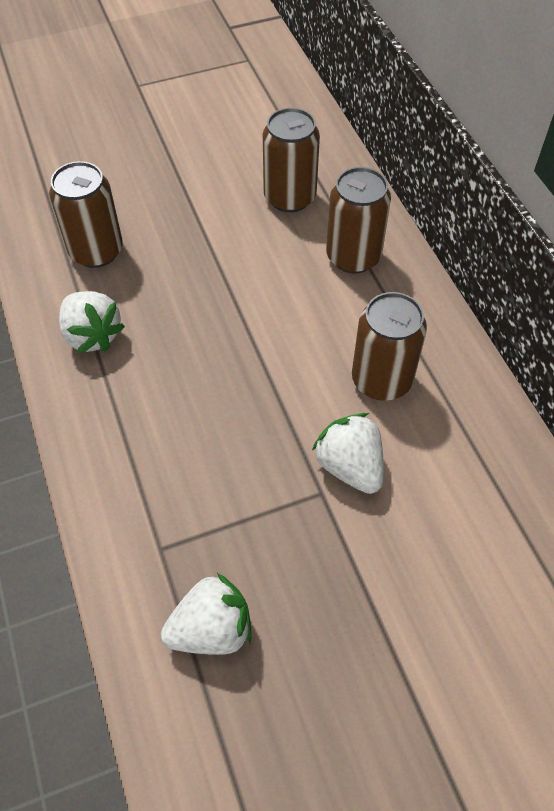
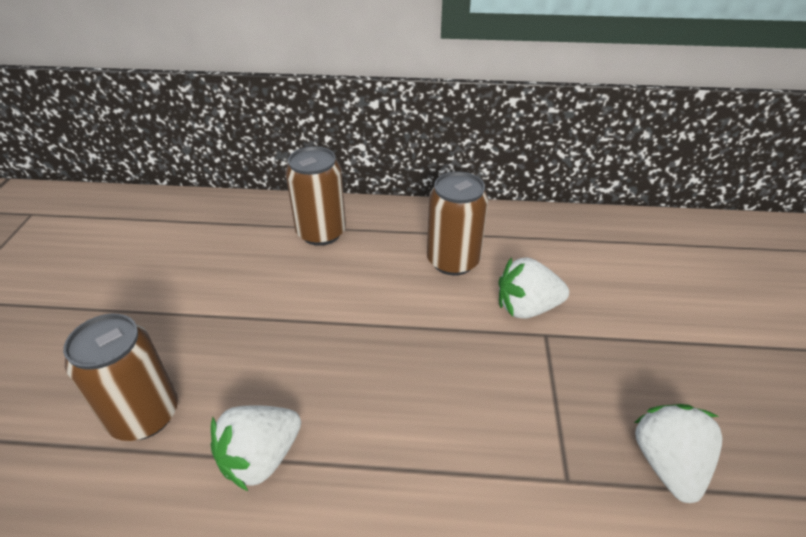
camera: 65 degrees left, 15 degrees down
(92, 335) = (261, 458): white strawberry -> white strawberry turned 150 degrees clockwise
(289, 197) = (223, 245): brown can -> none

